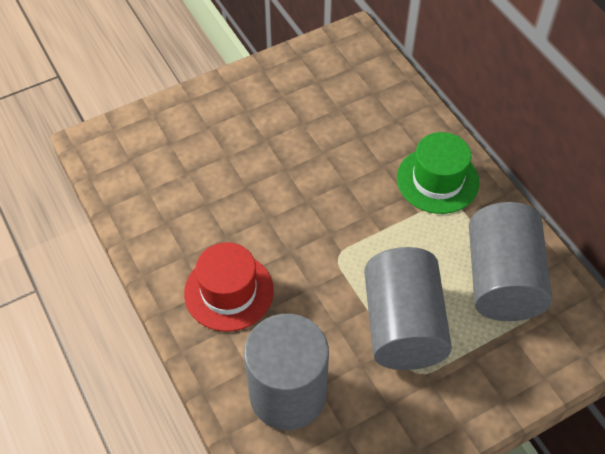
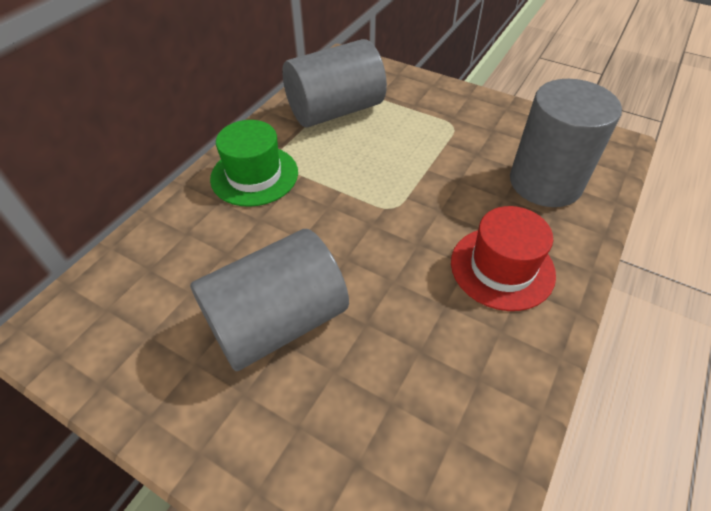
camera: 120 degrees left, 5 degrees down
(403, 326) = (423, 144): grey cylinder -> grey cylinder (277, 321)

